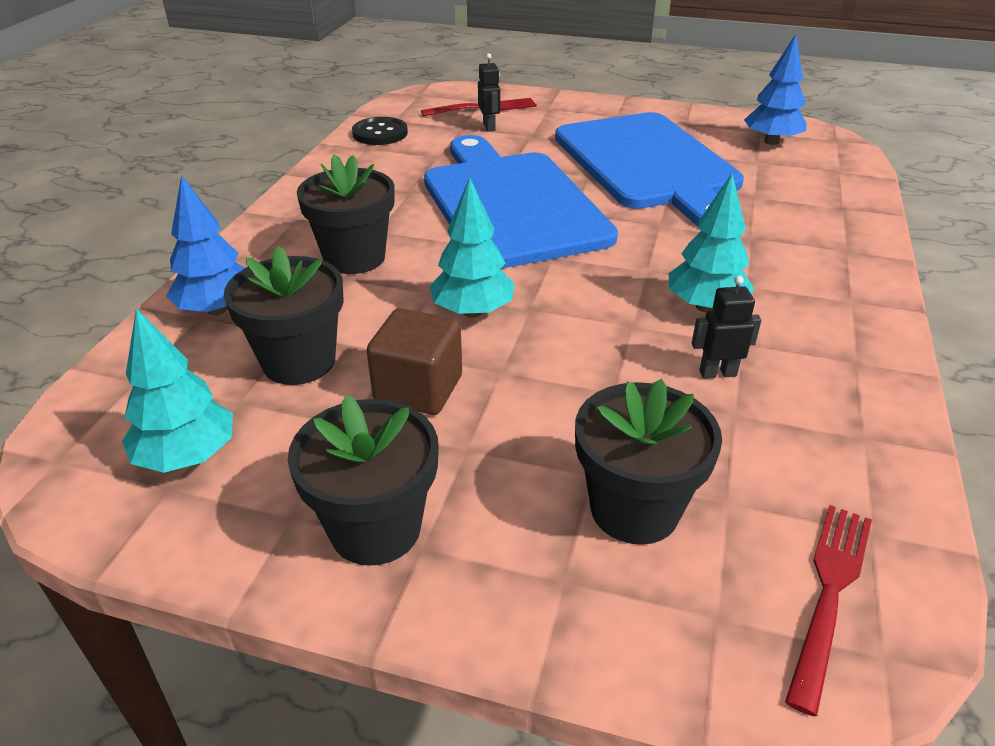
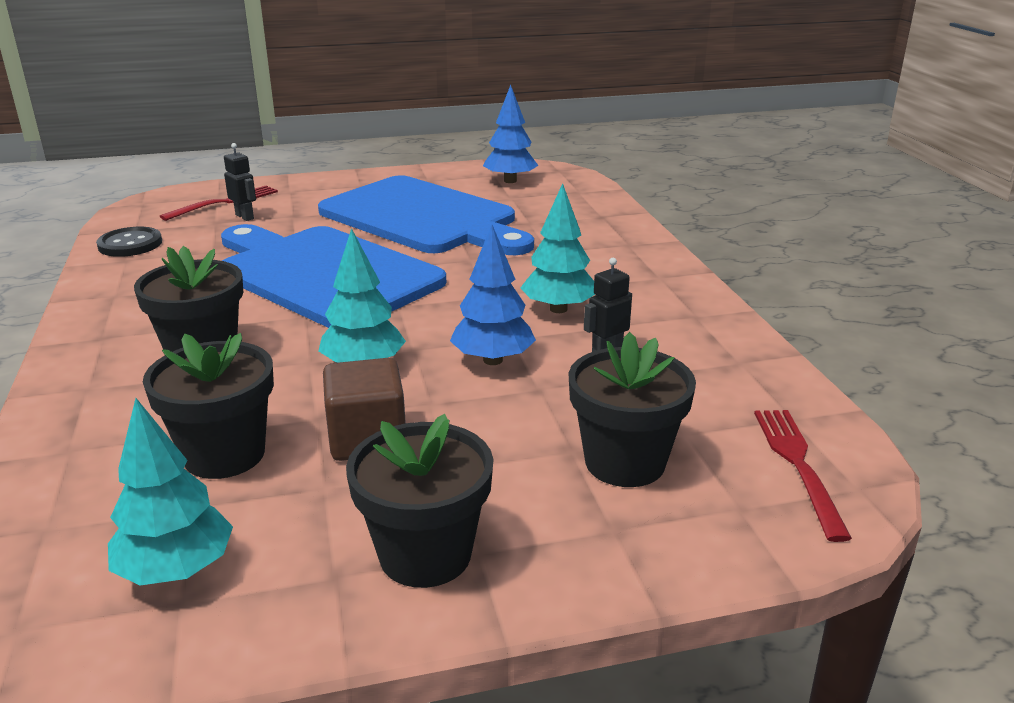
camera: 30 degrees left, 10 degrees down
(217, 309) = (85, 438): blue tree -> blue tree (492, 360)

